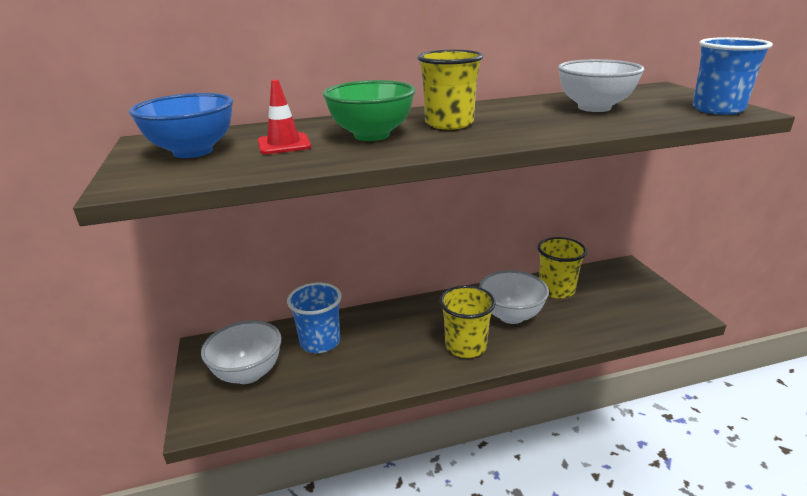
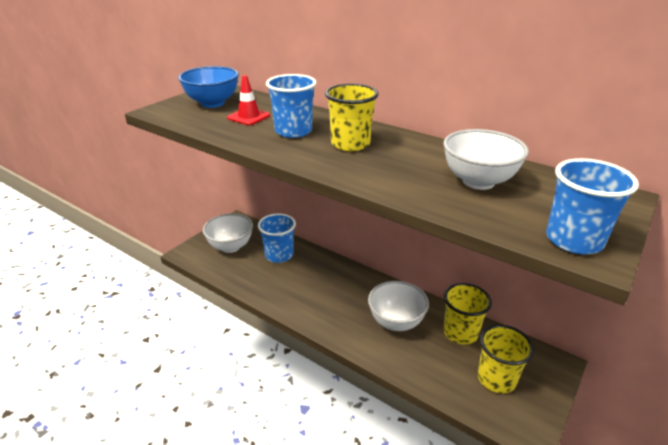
camera: 50 degrees right, 5 degrees up
(371, 135) = (293, 131): green bowl -> blue cup
(465, 346) = (337, 315): yellow cup -> yellow cup (496, 379)

